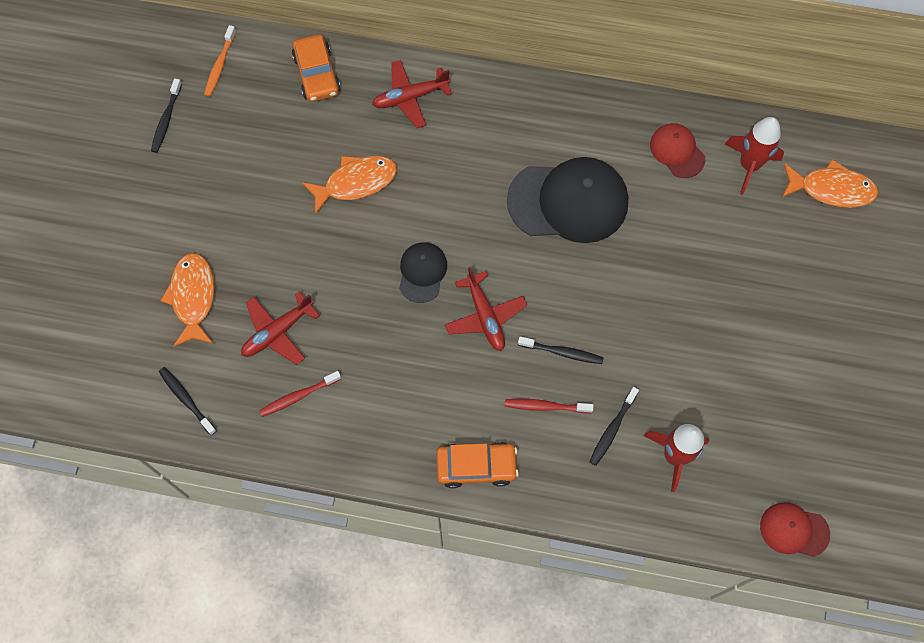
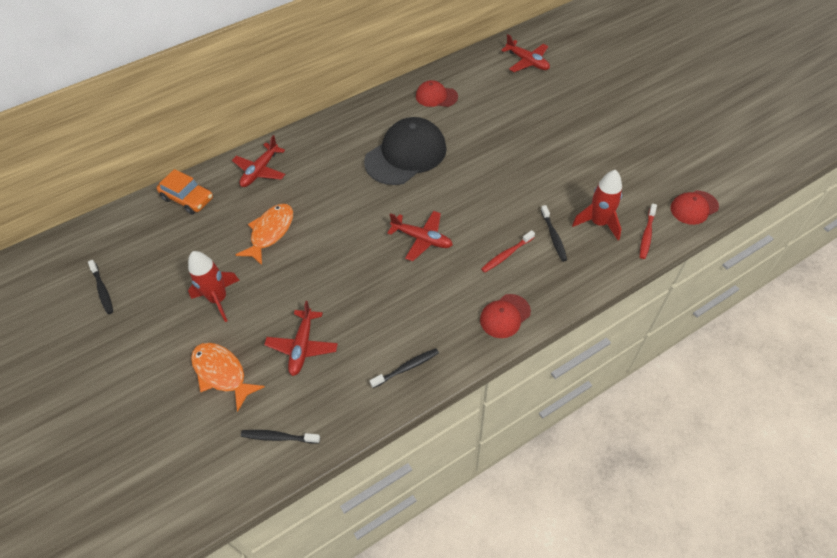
camera: 40 degrees left, 15 degrees down
(220, 65) = (114, 237): orange toothbrush -> none
(298, 396) = (355, 370): red toothbrush -> red toothbrush (647, 235)
(422, 272) = (361, 246): black cap -> none
(476, 466) = (505, 316): orange car -> red cap
(562, 352) = (484, 223): black toothbrush -> black toothbrush (406, 368)
(749, 165) = (478, 78): red rocket -> red rocket (218, 299)
(831, 189) = (527, 62): orange fish -> red plane

